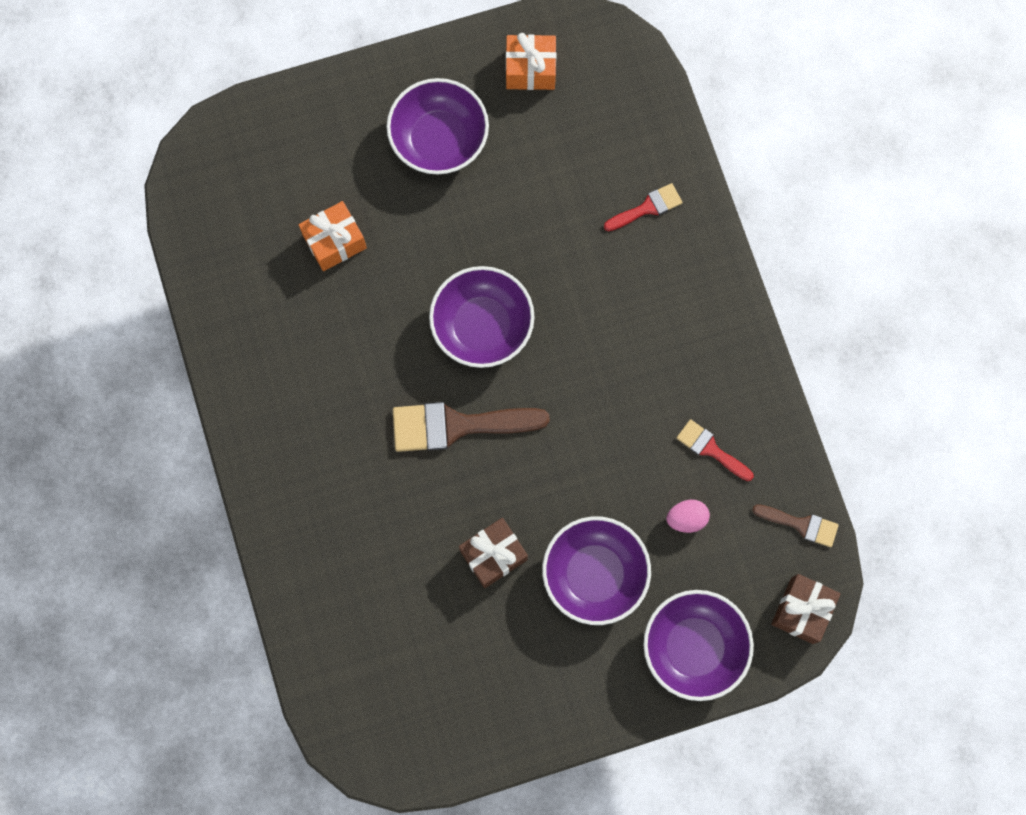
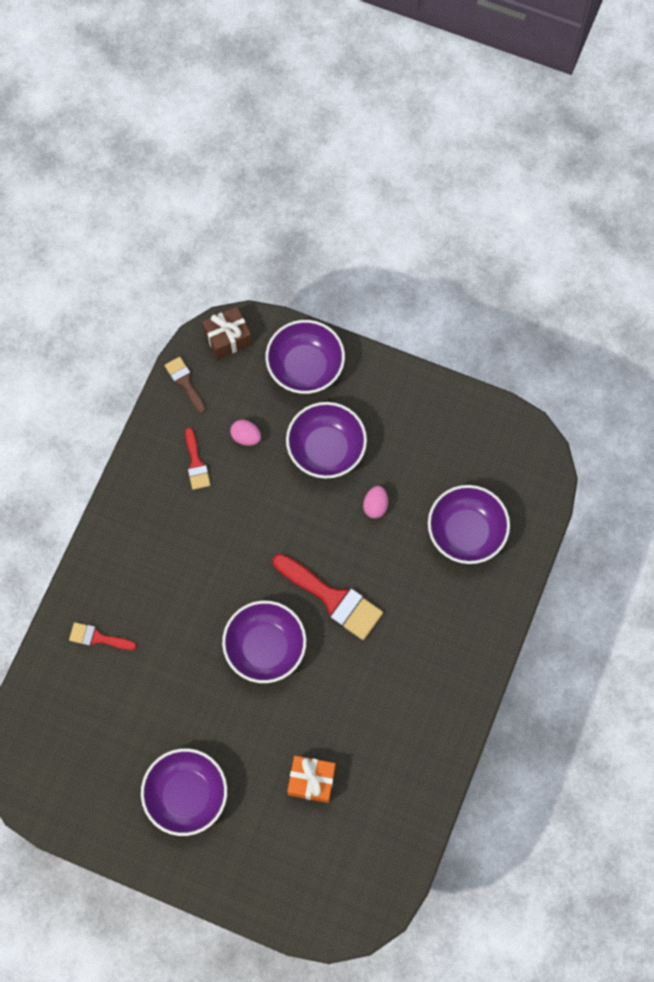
camera: 140 degrees left, 5 degrees down
(379, 604) = (466, 532): none -> purple bowl
(457, 425) = (332, 598): brown brush -> red brush
(493, 555) = (375, 506): brown gift -> pink egg
(530, 69) = (85, 794): orange gift -> none

